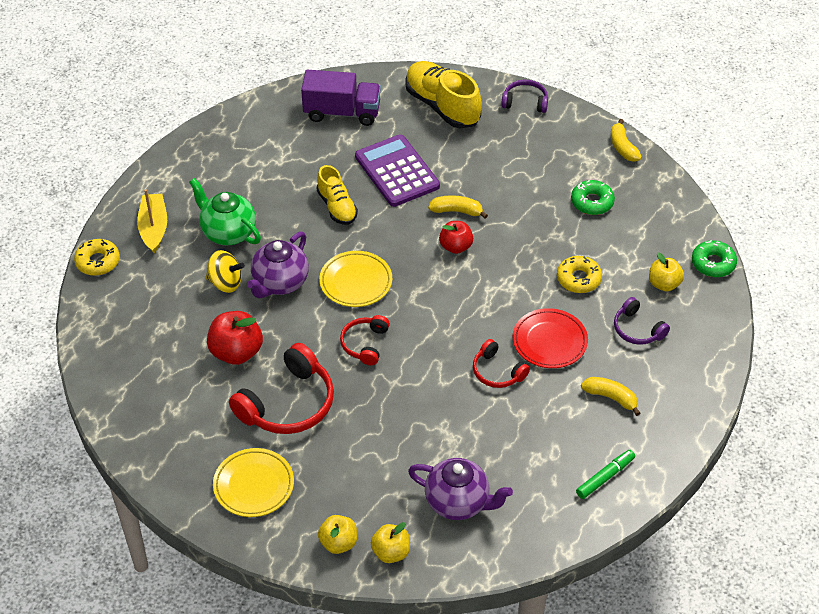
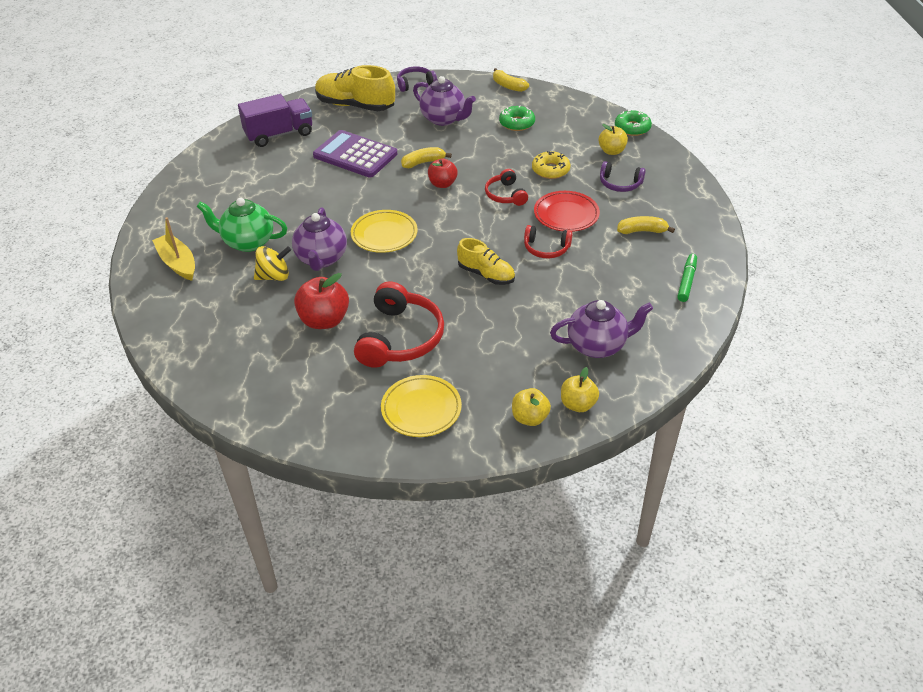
camera: 30 degrees left, 5 degrees down
(98, 262) = (143, 306): yellow donut -> none
(337, 207) = (326, 193): yellow shoe -> yellow shoe (486, 274)
(365, 344) = (428, 271): red headphones -> red headphones (505, 195)
(519, 163) = (444, 119): none -> purple teapot

